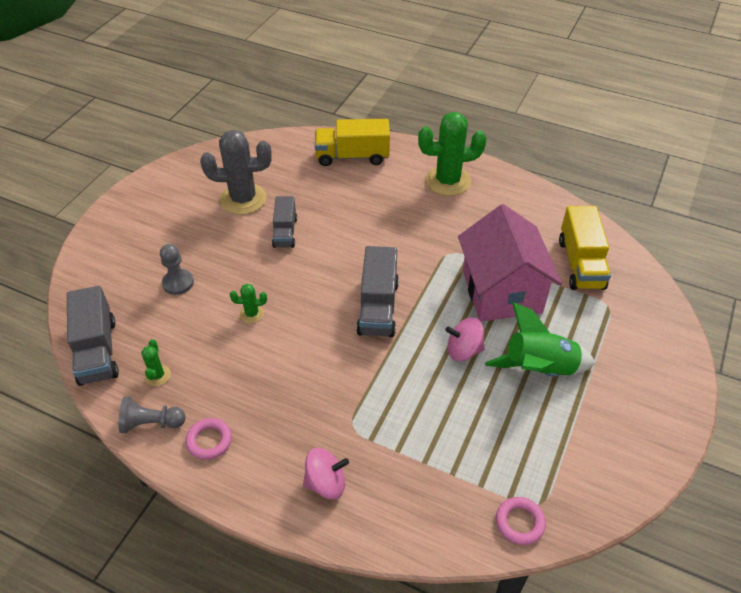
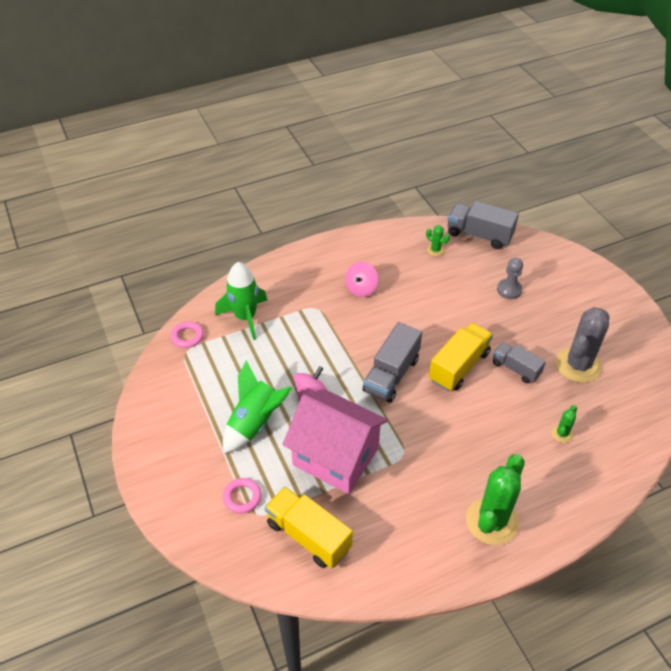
camera: 130 degrees right, 0 degrees up
(151, 423) = (403, 235): grey pawn -> none
(209, 441) = (369, 250): pink ring -> pink ring (242, 497)
(252, 314) = (447, 310): green cactus -> green cactus (562, 434)
(326, 483) = (295, 278): pink spinning top -> pink spinning top (361, 289)
(352, 156) = (585, 472): yellow truck -> yellow truck (459, 366)
(378, 307) = (391, 375): grey truck -> grey truck turned 105 degrees counterclockwise
(433, 486) = (245, 317): none -> green rocket

